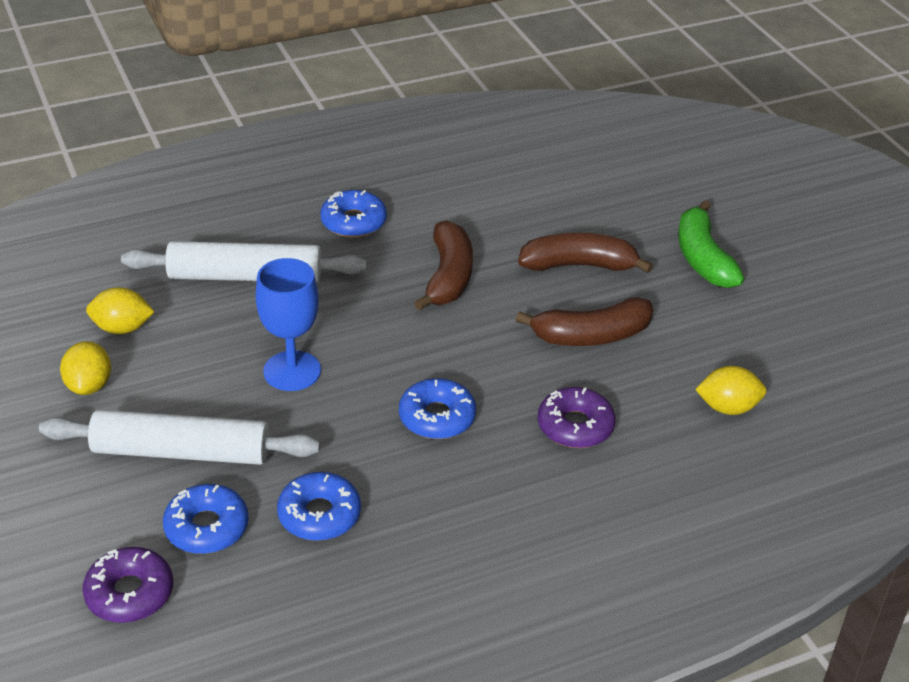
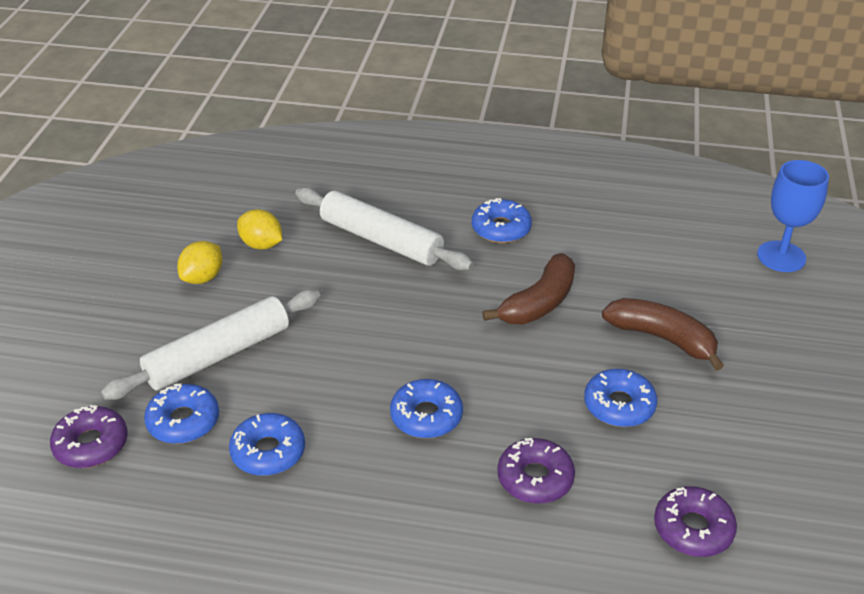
camera: 35 degrees right, 0 degrees up
(181, 452) = (218, 355): white rolling pin -> white rolling pin turned 75 degrees counterclockwise
(292, 371) = (349, 328): blue goblet -> blue goblet (781, 256)
(591, 336) = (619, 405): brown banana -> blue donut
(702, 258) = (789, 379): green banana -> none
(728, 407) = (693, 529): yellow lemon -> purple donut

